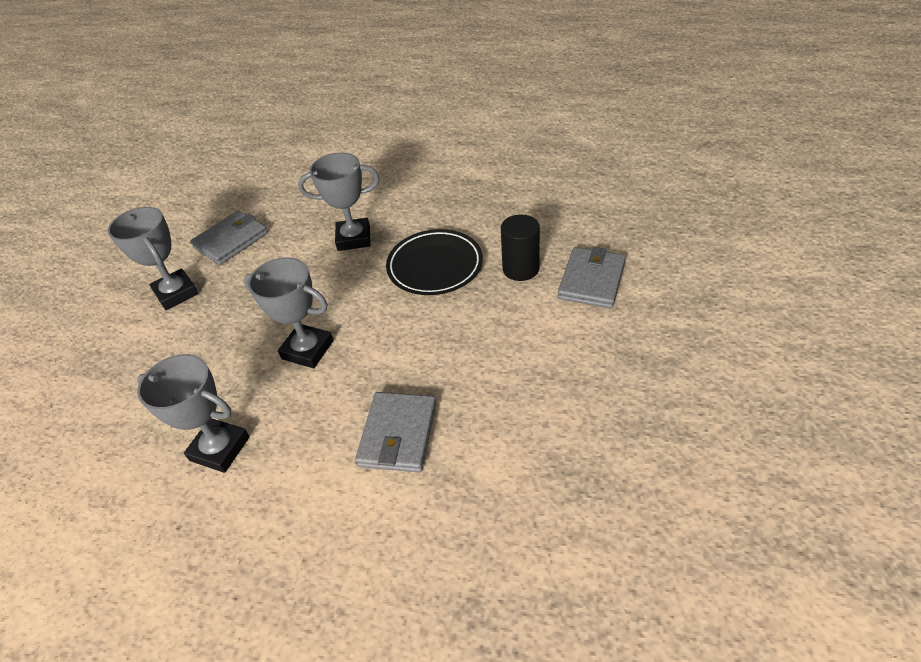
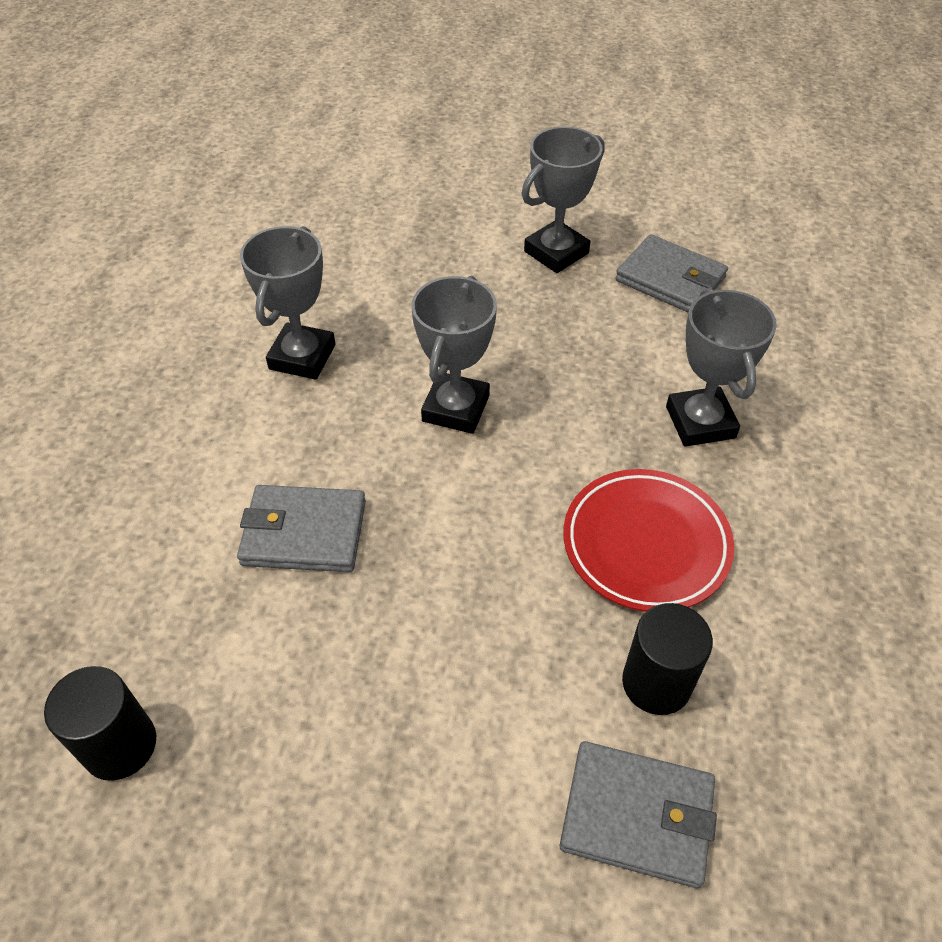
camera: 80 degrees right, 5 degrees up
(435, 266) = (645, 544): black plate -> red plate
(562, 534) = (120, 745): none -> black cylinder

